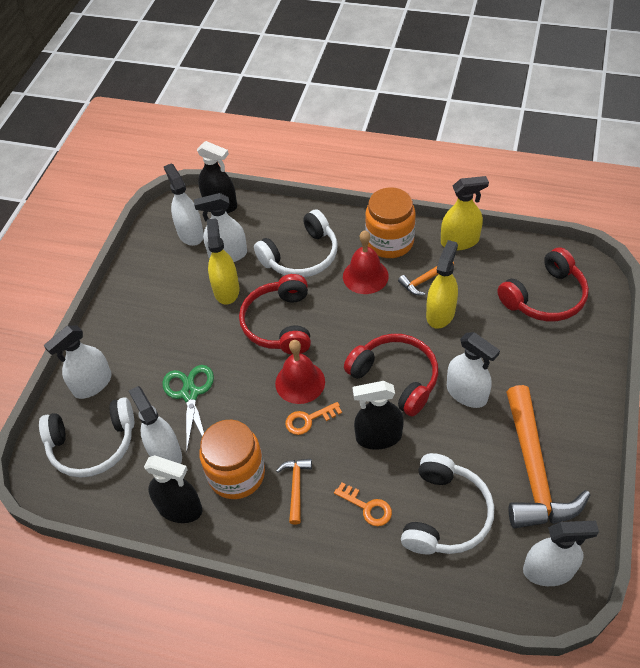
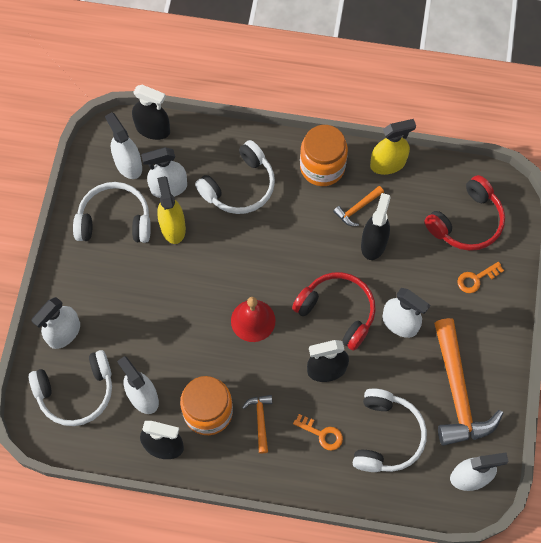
camera: 10 degrees left, 15 degrees up
(167, 281) = (115, 220): none -> white headphones
(190, 393) = (155, 337): green scissors -> none
(279, 323) = (227, 261): red headphones -> none
(309, 420) = (264, 357): orange key -> orange key (476, 279)
(365, 276) = (302, 206): red bell -> none
(440, 313) = (373, 243): yellow spray bottle -> black spray bottle

